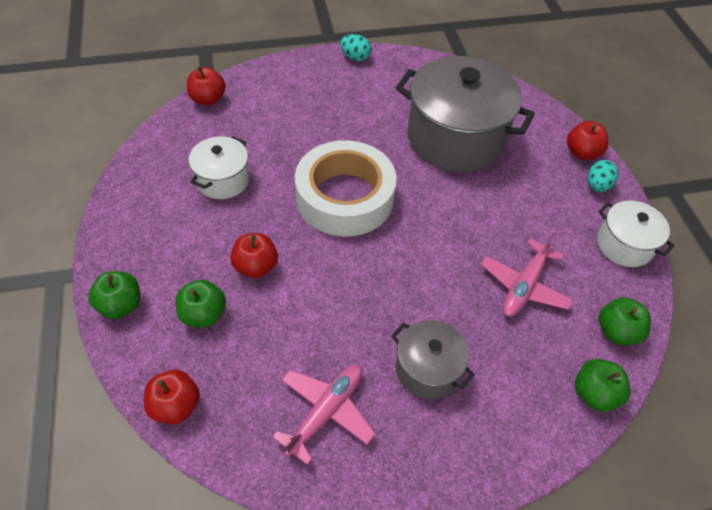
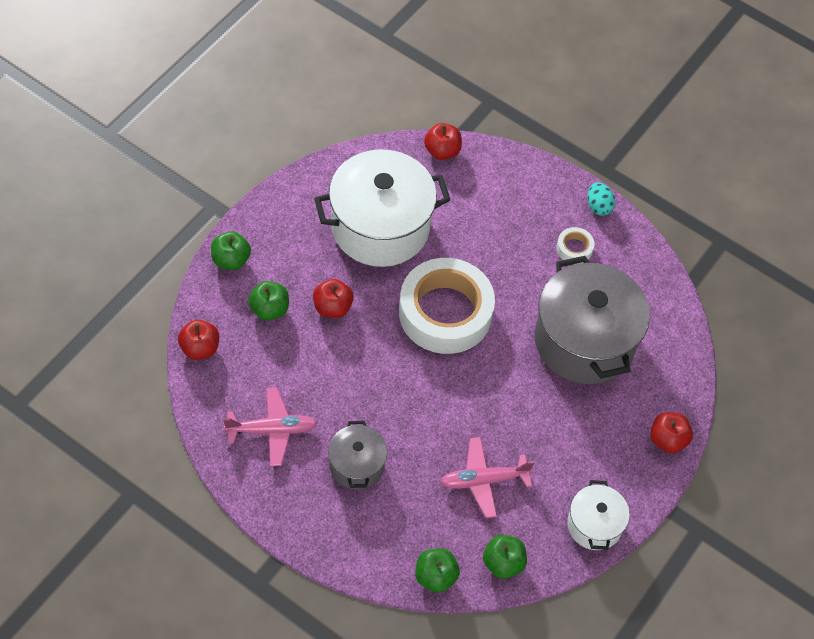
camera: 45 degrees right, 5 degrees up
(223, 180) = (380, 227): white pot -> white pot, size x1.96
(374, 91) = (574, 248): none -> white tape
(597, 185) = (640, 472): turquoise egg -> none

